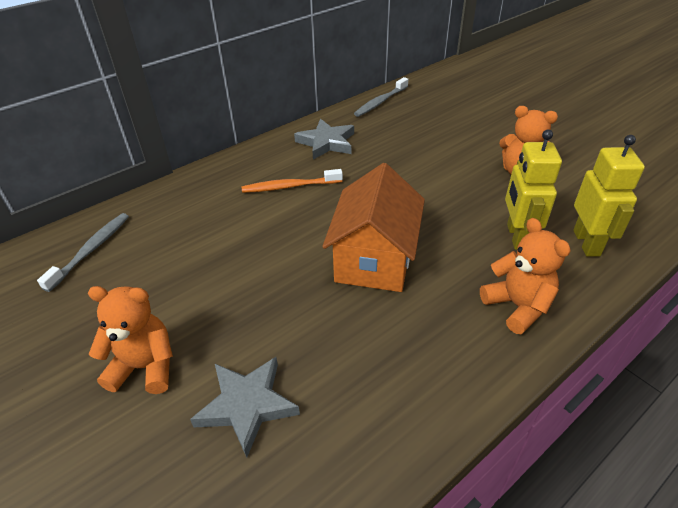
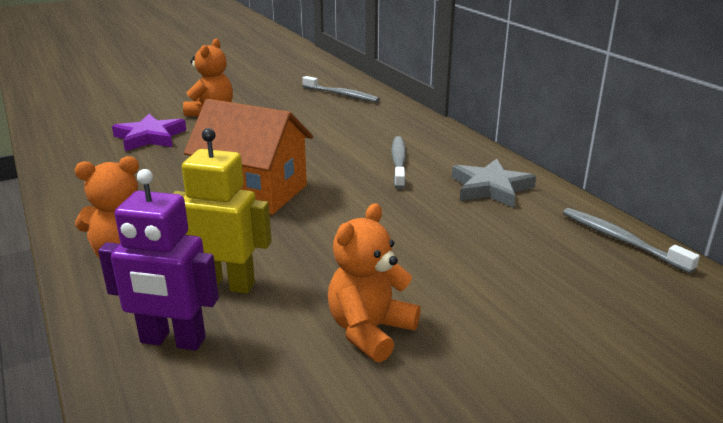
camera: 100 degrees right, 15 degrees down
(247, 405) = (150, 137): grey star -> purple star
(290, 186) = (398, 162): orange toothbrush -> grey toothbrush
(587, 243) = (172, 341): yellow robot -> purple robot

